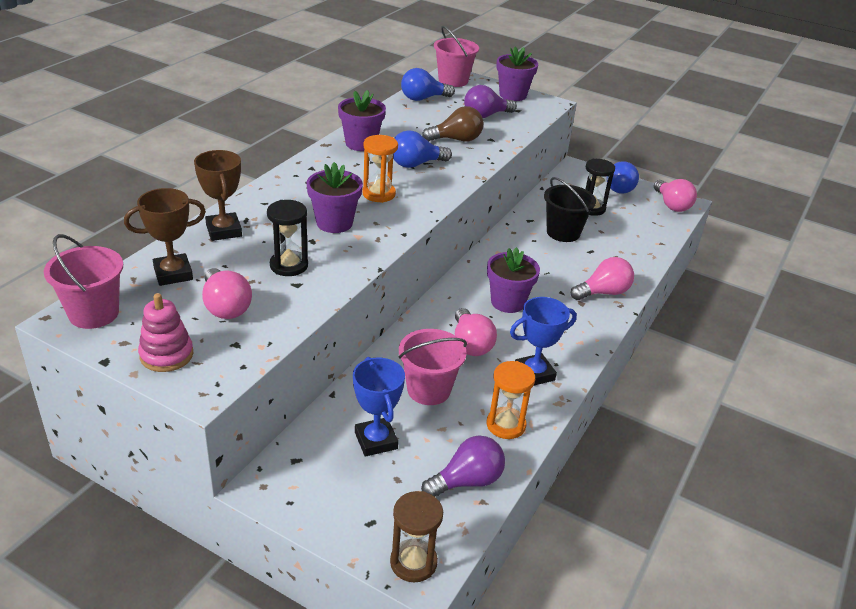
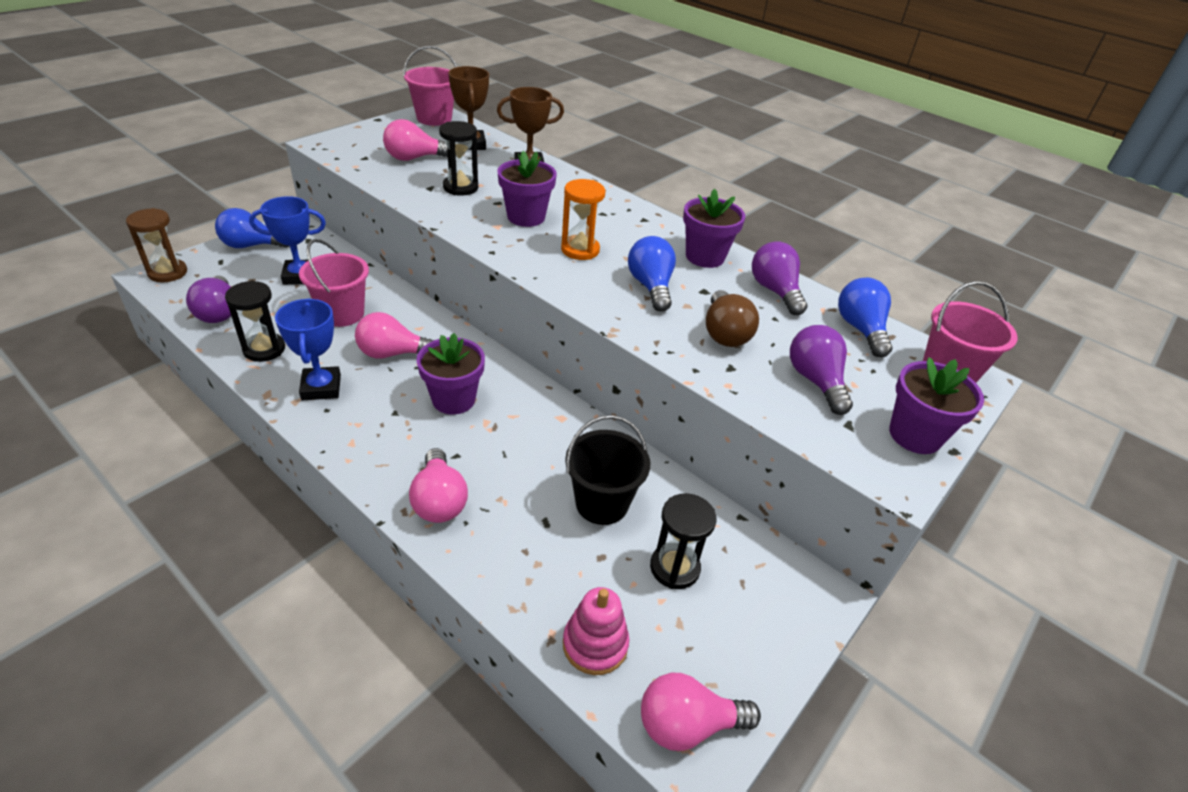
camera: 100 degrees right, 5 degrees up
(166, 355) = (369, 136): pink stacking toy -> pink stacking toy (595, 644)
(394, 121) = (775, 291): none -> purple light bulb
(506, 425) = (264, 349): orange hourglass -> black hourglass
(616, 187) = (754, 639): blue light bulb -> blue light bulb (252, 245)

